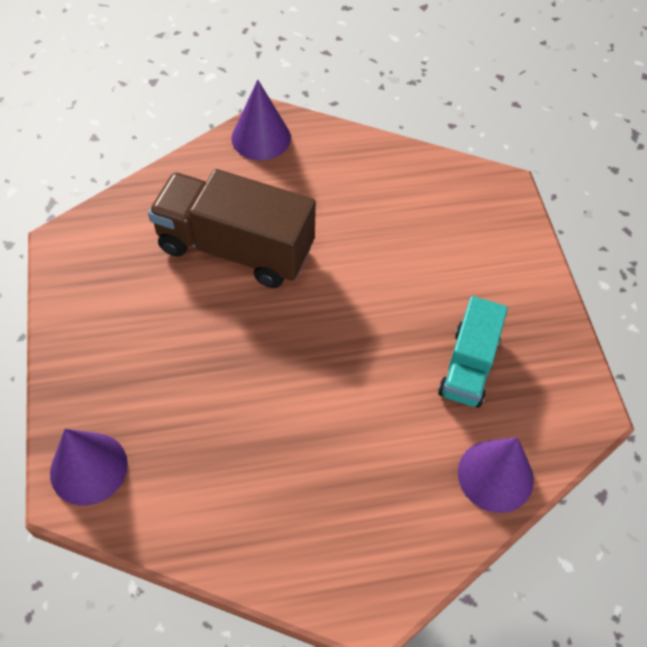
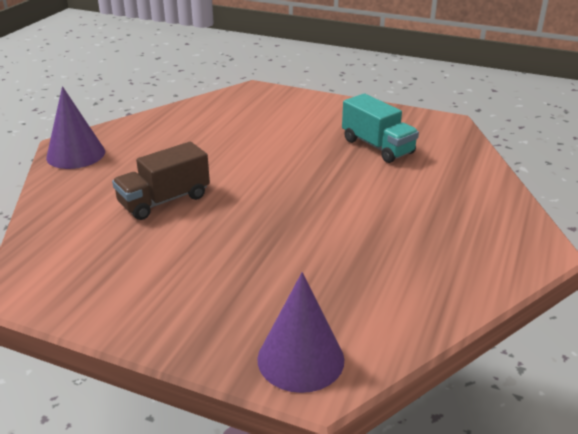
camera: 55 degrees left, 25 degrees down
(235, 248) = (164, 200): brown truck -> brown truck, size x0.60
(495, 475) = (469, 166): purple cone -> none

